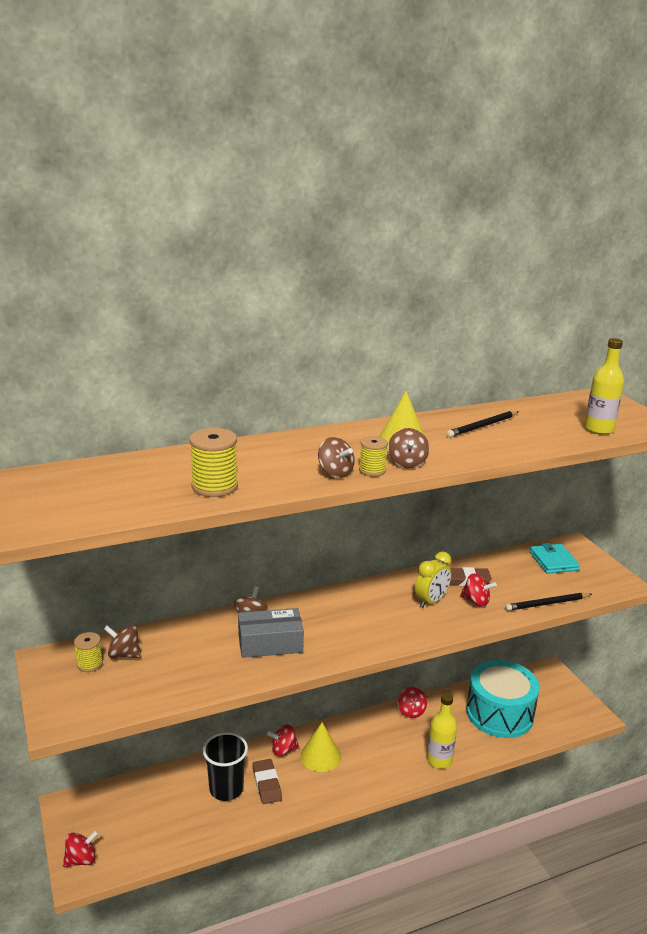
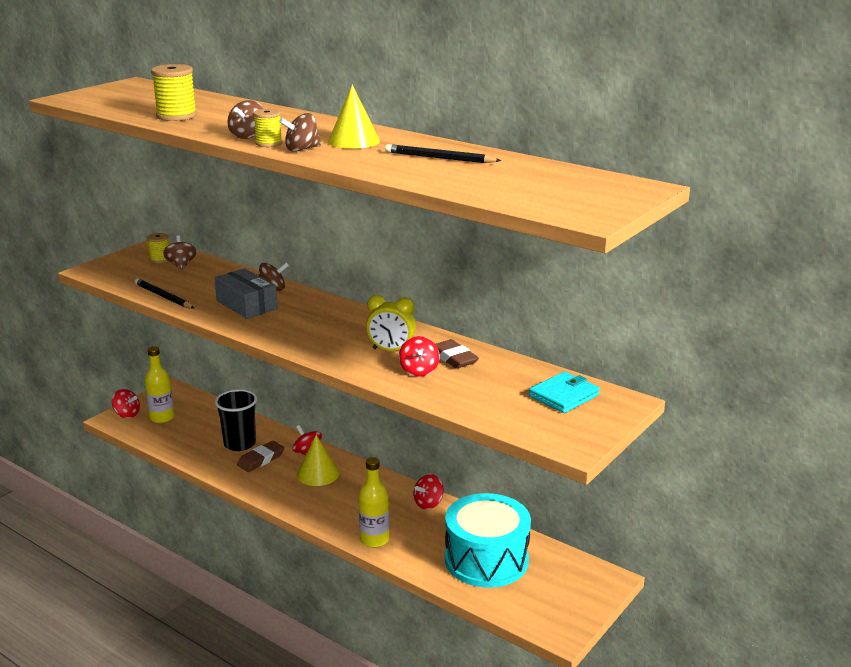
camera: 60 degrees right, 0 degrees up
(547, 604) = (463, 407): black pencil -> black pencil (163, 297)
(599, 429) = (520, 196): yellow bottle -> yellow bottle (162, 418)

